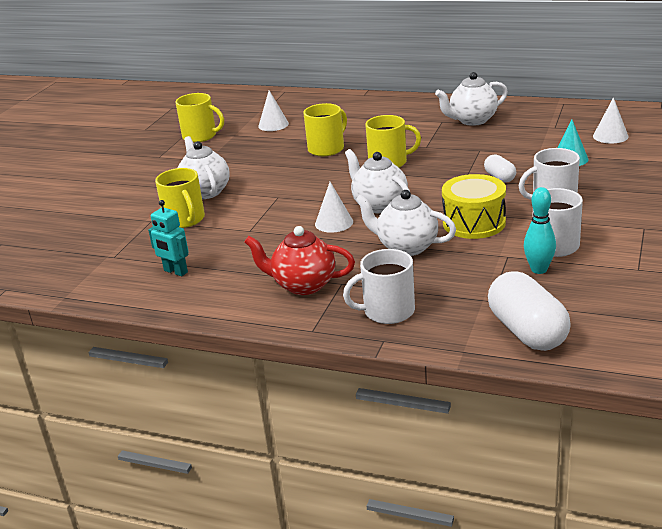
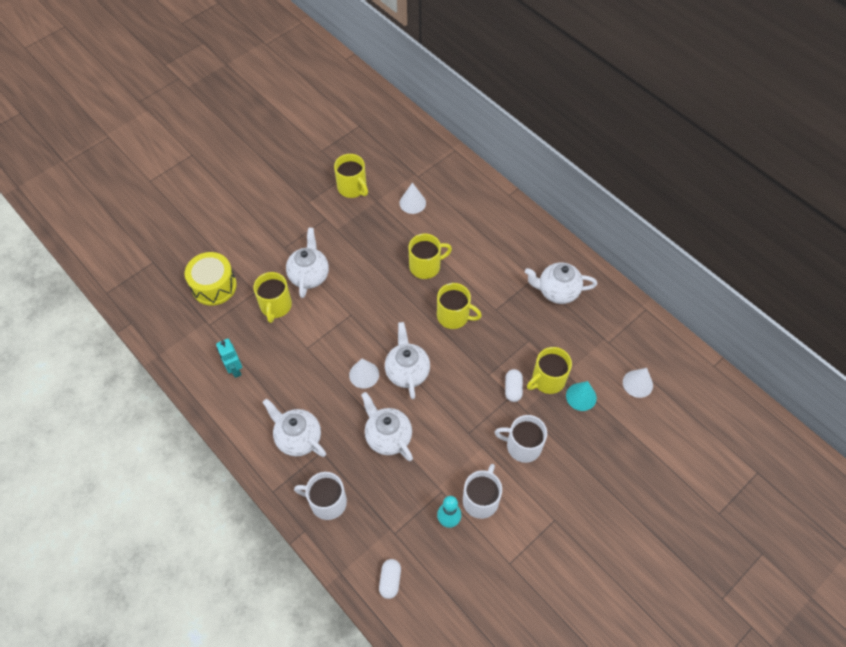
camera: 25 degrees right, 30 degrees up
(303, 285) = (298, 438): red teapot -> white teapot
(474, 223) = (451, 437): yellow drum -> yellow drum (214, 286)
(526, 162) = (547, 380): none -> yellow mug
(527, 332) = (390, 580): white capsule -> white capsule, size x0.52

